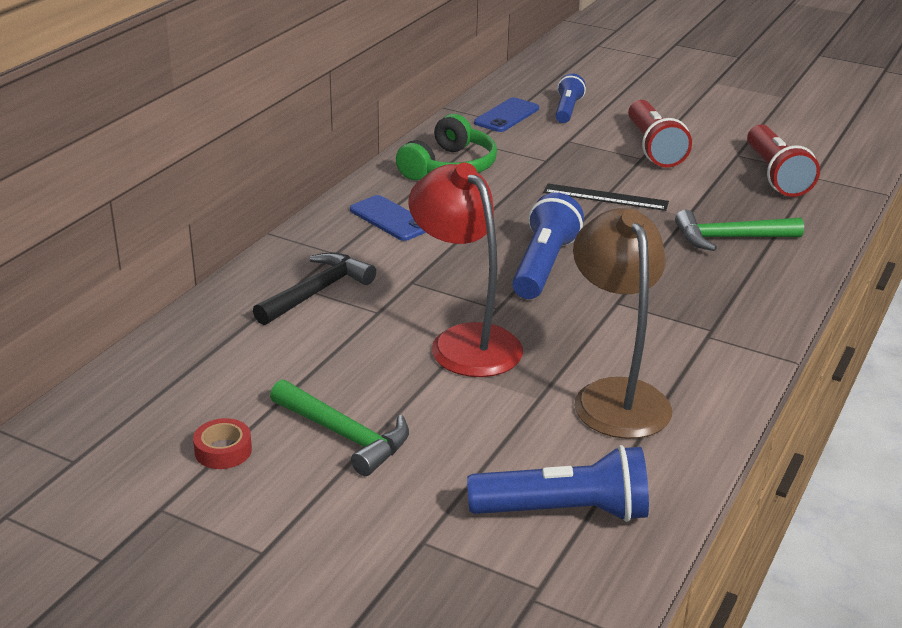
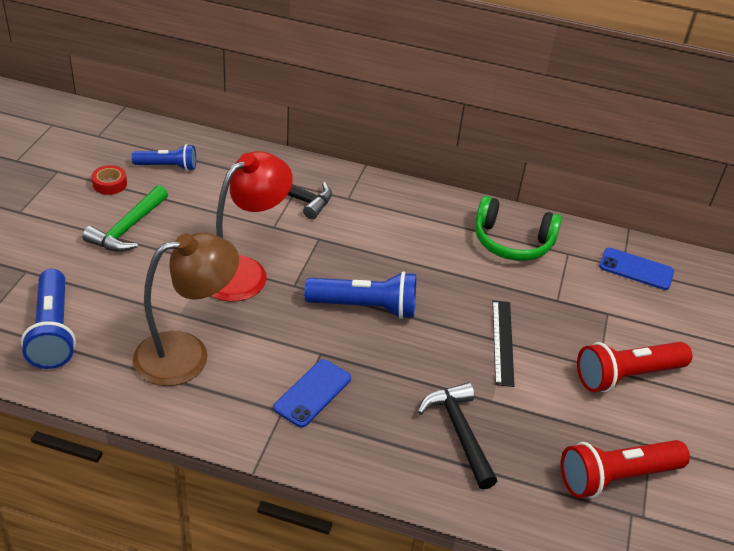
camera: 75 degrees right, 10 degrees up
(390, 219) = (409, 219): blue phone -> blue phone (313, 393)
(567, 110) = (676, 309): blue flashlight -> blue flashlight (168, 166)
(730, 238) = (459, 432): green hammer -> black hammer

